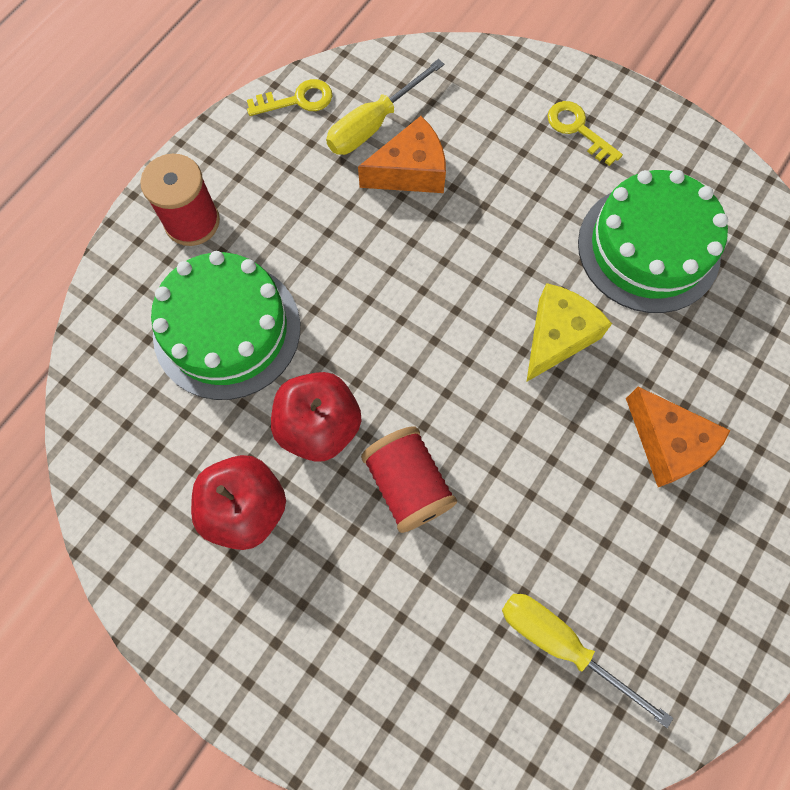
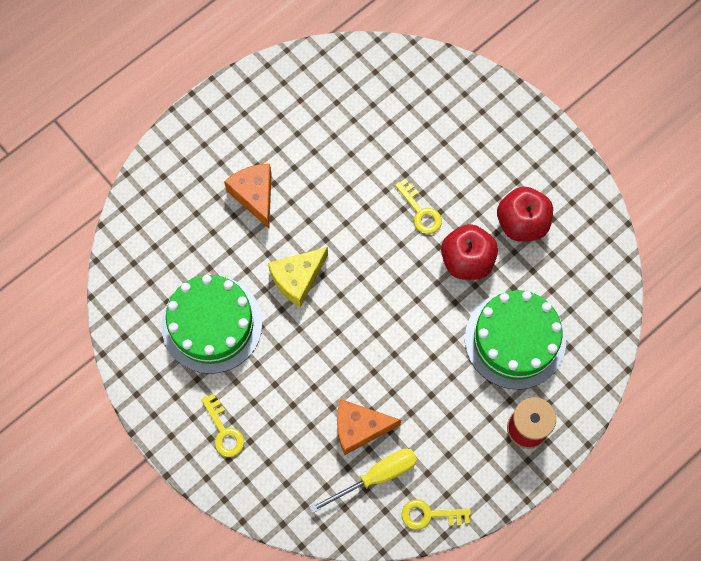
camera: 165 degrees left, 0 degrees up
(408, 485) = (420, 211): red spool -> yellow key
(561, 644) = (358, 107): yellow screwdriver -> none

